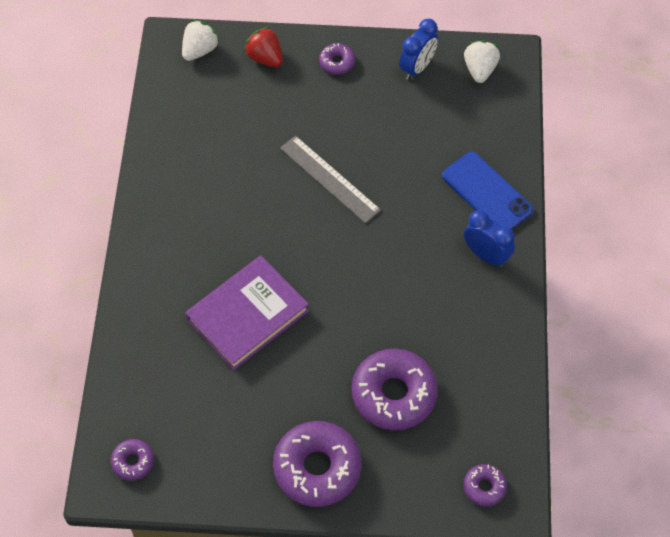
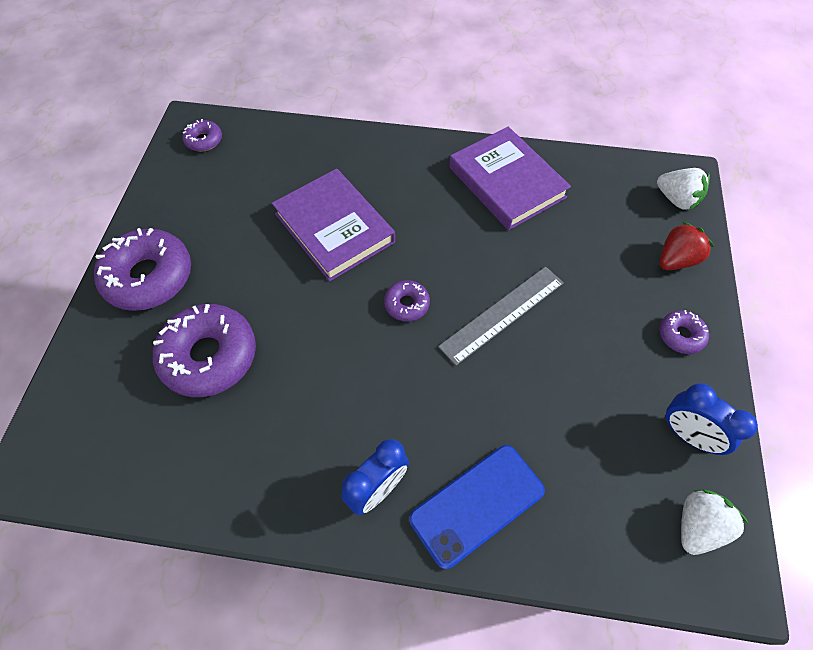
camera: 95 degrees right, 0 degrees up
(184, 176) = (507, 182): none -> purple book
(479, 70) = (697, 526): white strawberry -> white strawberry turned 60 degrees counterclockwise
(484, 487) = (65, 441): purple donut -> purple donut (407, 304)

